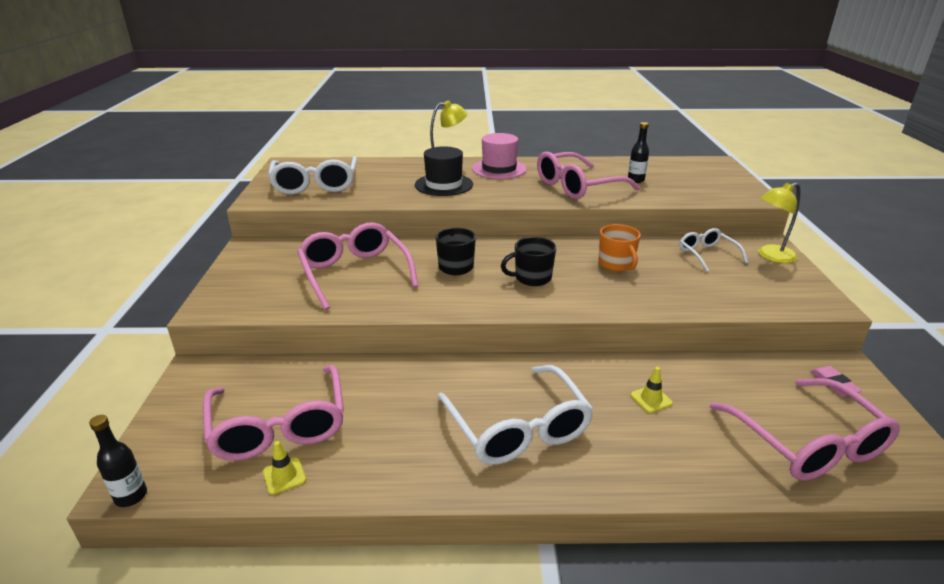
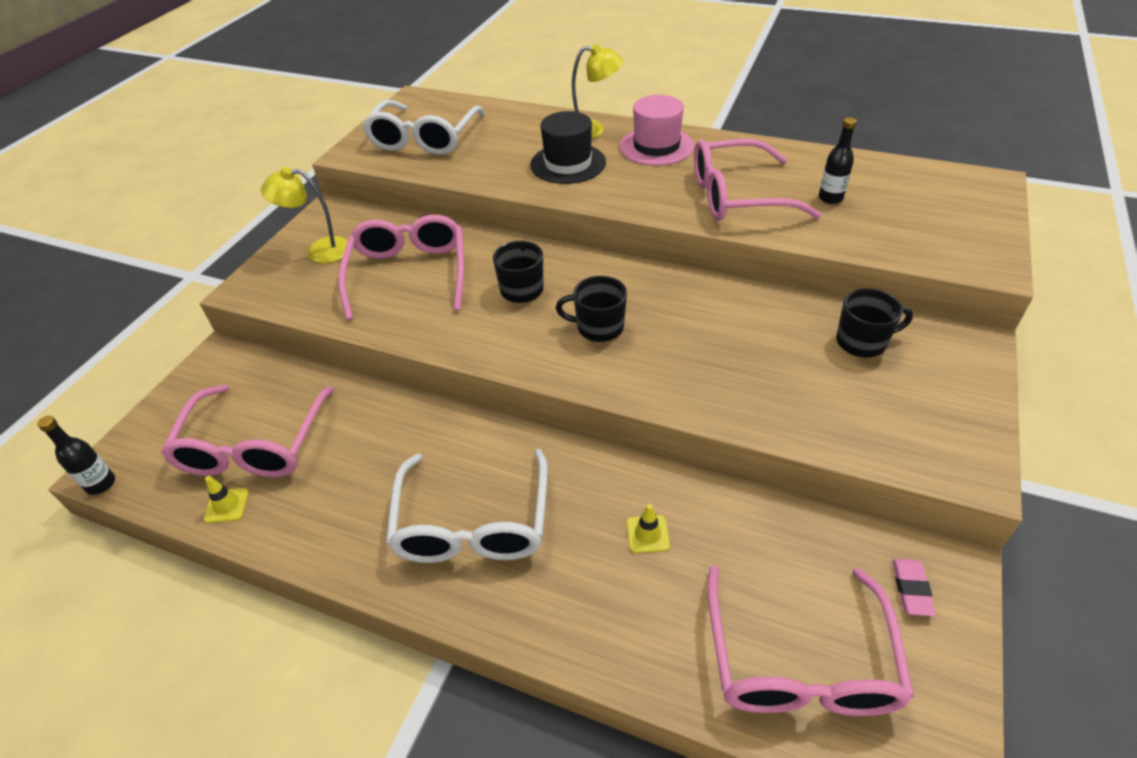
camera: 25 degrees right, 15 degrees up
(616, 264) = (721, 330): orange mug -> none
(707, 254) = (862, 342): white glasses -> black mug
(770, 256) = (958, 367): yellow lamp -> yellow lamp (320, 251)

